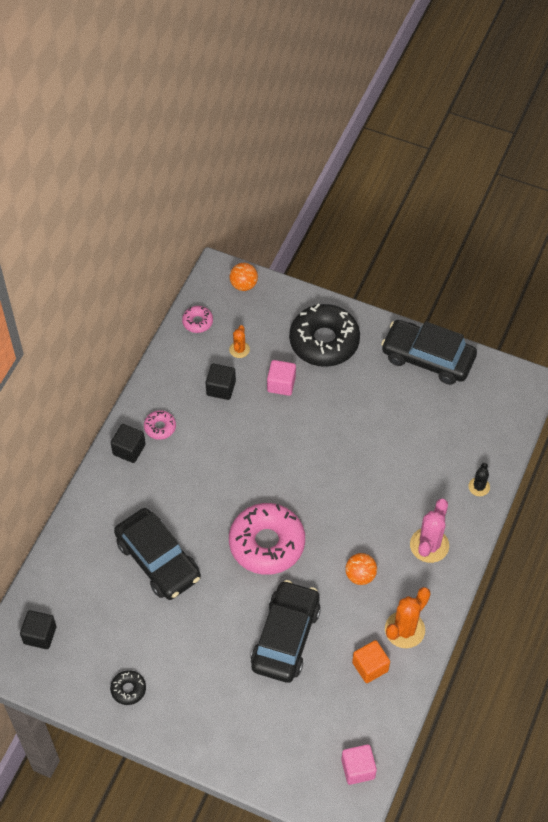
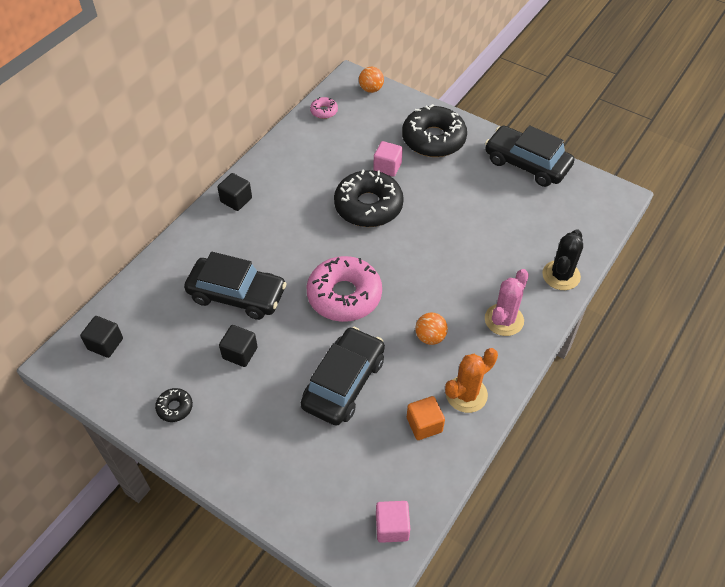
camera: 10 degrees right, 5 degrees down
(158, 560) = (237, 295): black car -> black car turned 45 degrees counterclockwise
(160, 427) = (269, 186): pink donut -> none
(221, 388) = (332, 163): black cube -> black cube (240, 353)
(239, 349) = (356, 136): orange cactus -> none
(270, 435) = (368, 206): none -> black donut
(479, 487) = (561, 275): black cactus -> black cactus, size x1.77

